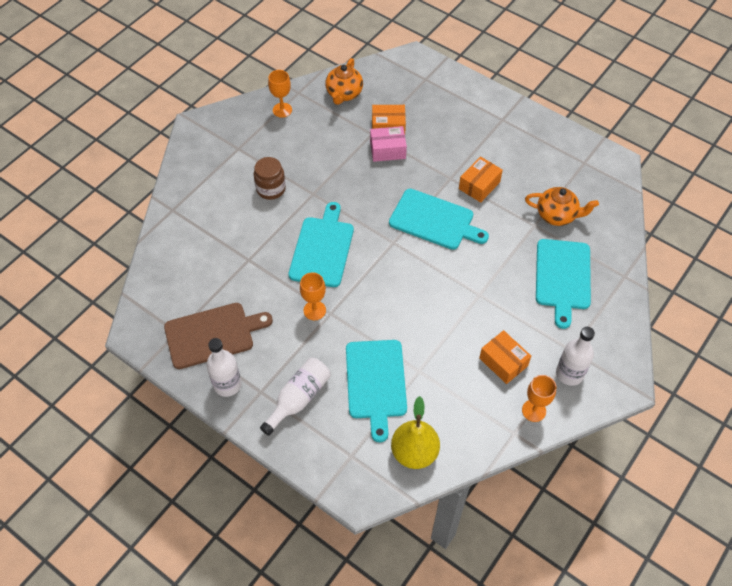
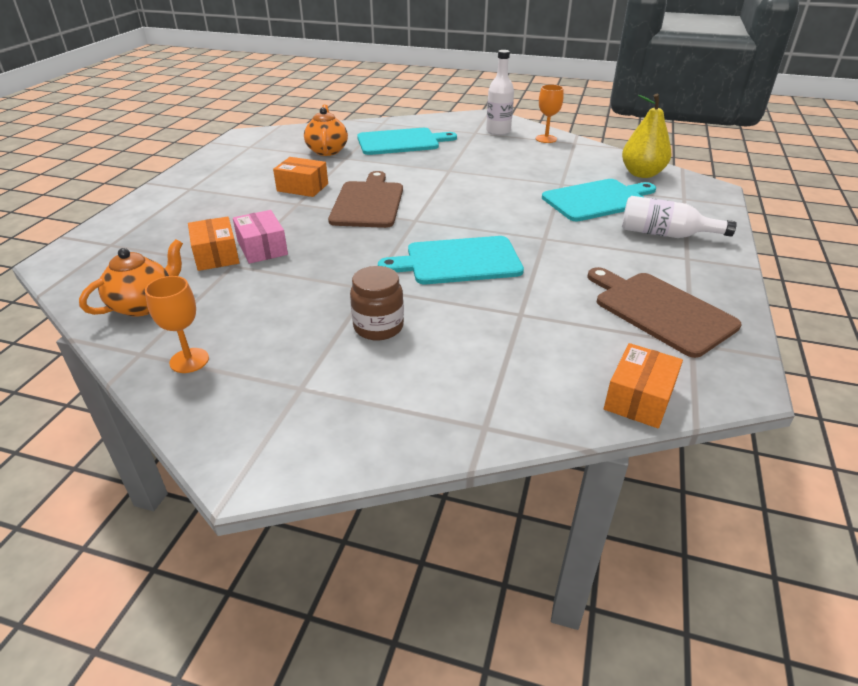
camera: 110 degrees left, 20 degrees down
(227, 384) = (708, 281): white bottle -> none
(314, 310) = (551, 248): orange goblet -> none
(344, 94) = (144, 305): orange teapot -> orange teapot turned 45 degrees counterclockwise
(434, 220) = (368, 203): turquoise cutting board -> brown cutting board
(503, 362) = (513, 153): orange box -> orange box (639, 398)

